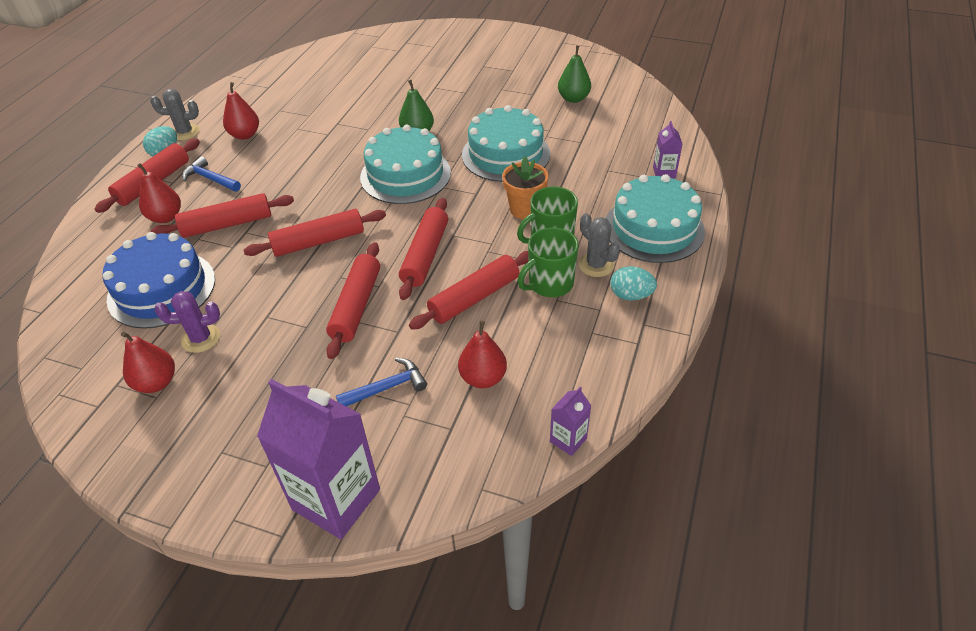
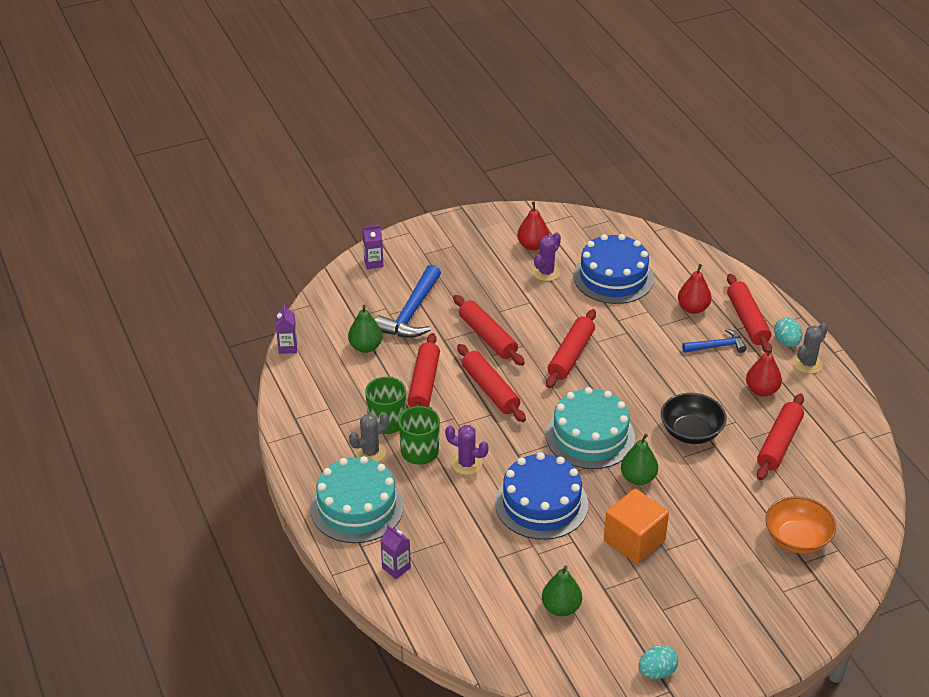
camera: 135 degrees right, 5 degrees down
(227, 224) = (646, 329): red rolling pin -> red rolling pin (779, 443)
(336, 138) = (691, 432): none -> black bowl
(336, 499) = (373, 263): purple carton -> purple carton, size x0.45
(383, 60) = (797, 539): none -> orange bowl
(386, 387) = (411, 313): blue hammer -> blue hammer, size x1.71
(476, 105) = (634, 540): none -> orange cube
(483, 378) = (365, 347): red pear -> green pear
(505, 154) = (541, 504): turquoise cake -> blue cake
(524, 209) = (466, 464): orange flower pot -> purple cactus
(596, 265) = (370, 452): grey cactus -> grey cactus turned 45 degrees counterclockwise
(630, 295) = (327, 445): turquoise egg -> turquoise egg (657, 672)

